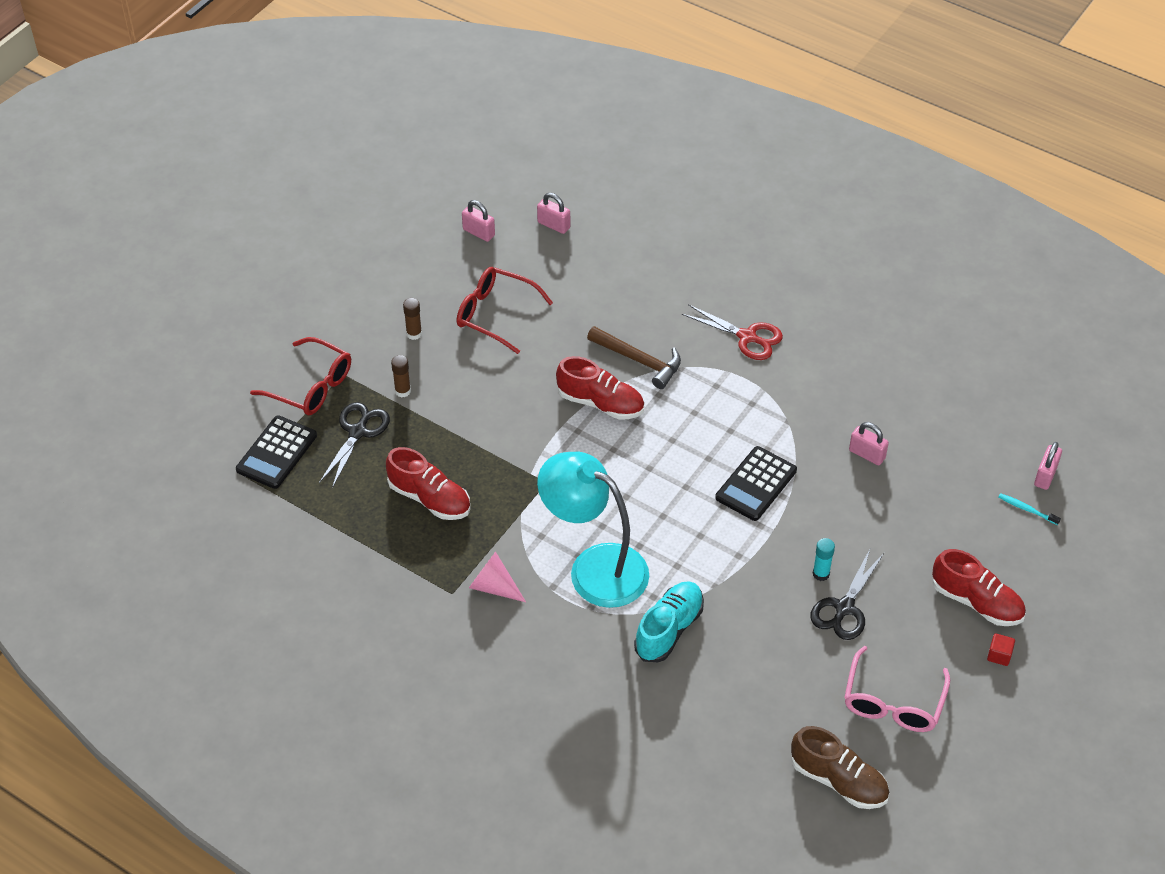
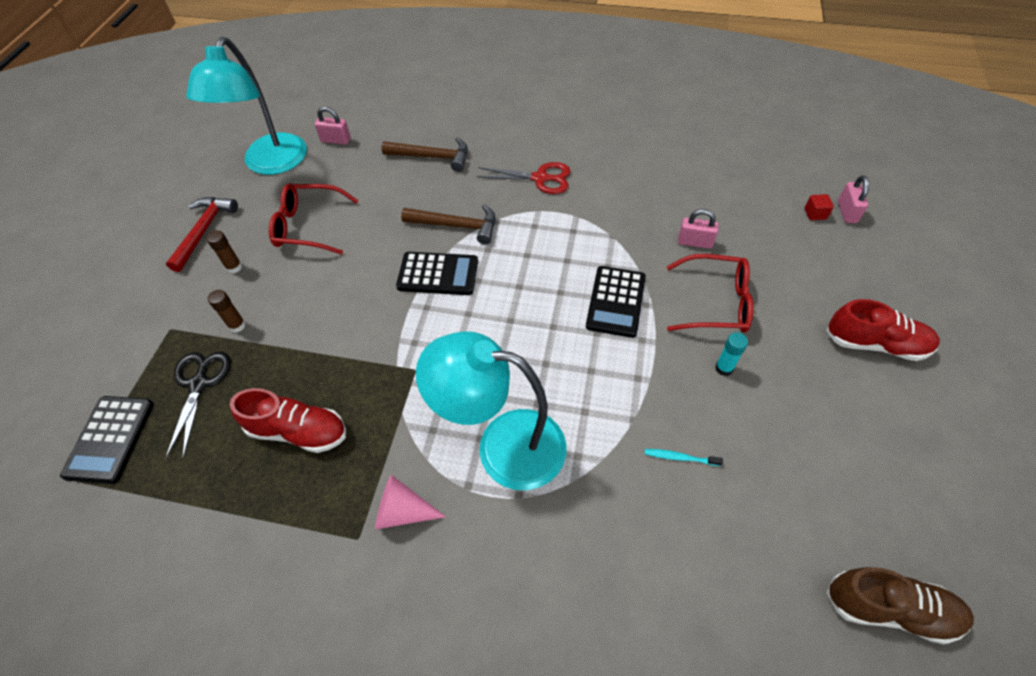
camera: 20 degrees left, 5 degrees up
(311, 386) = (137, 352): red glasses -> red glasses (716, 303)
(395, 287) = (204, 231): none -> red hammer
(479, 232) = (271, 164): pink padlock -> turquoise lamp
(601, 403) = (438, 274): red shoe -> black calculator
(646, 277) = (432, 157): none -> brown hammer
(669, 629) = (612, 489): turquoise shoe -> none
(844, 608) = (766, 396): black scissors -> none
(893, 702) = (877, 483): pink glasses -> none
(999, 655) = (933, 390): red cube -> red cube (815, 214)
(1027, 509) = (853, 244): turquoise toothbrush -> turquoise toothbrush (680, 457)

